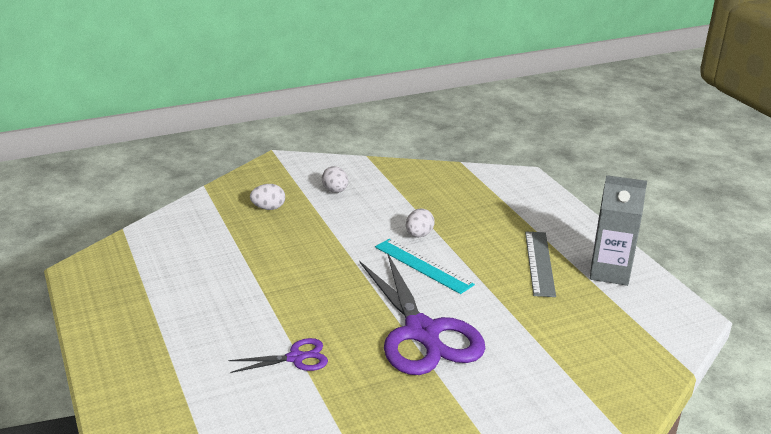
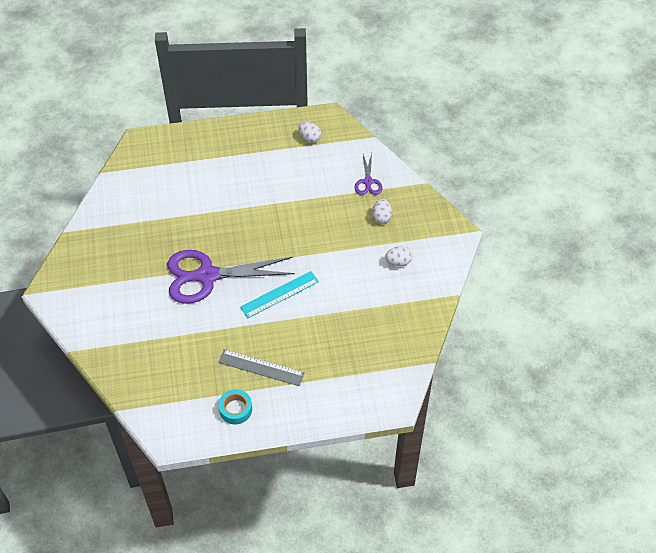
camera: 105 degrees right, 25 degrees up
(296, 358) = (206, 210): purple scissors -> purple scissors (368, 182)
(419, 235) = (320, 301): white egg -> white egg (309, 138)
(609, 272) = (235, 409): grey carton -> turquoise tape

